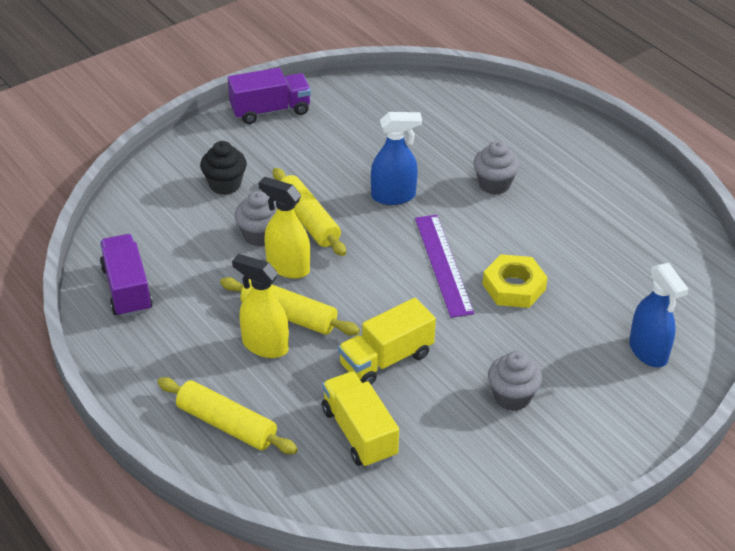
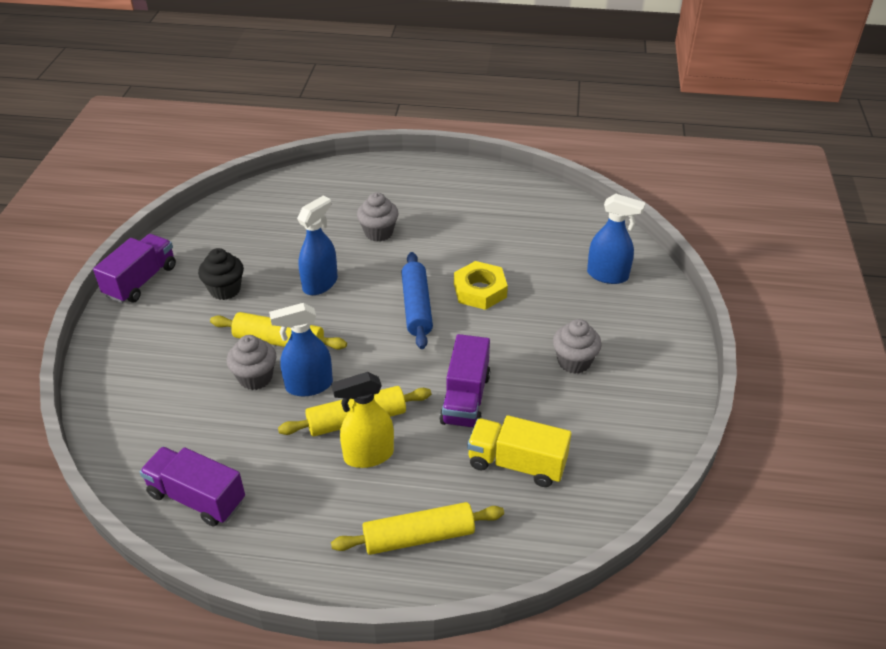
camera: 45 degrees left, 0 degrees up
(225, 184) = (175, 359): black cupcake -> black cupcake (225, 290)
(287, 267) = (308, 386): yellow spray bottle -> blue spray bottle
(386, 359) = (465, 398): yellow truck -> purple truck
(443, 264) = (416, 307): purple ruler -> blue rolling pin

